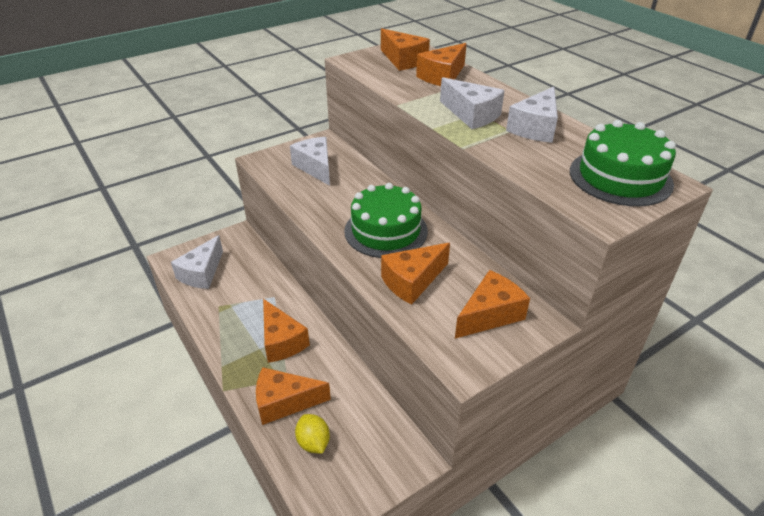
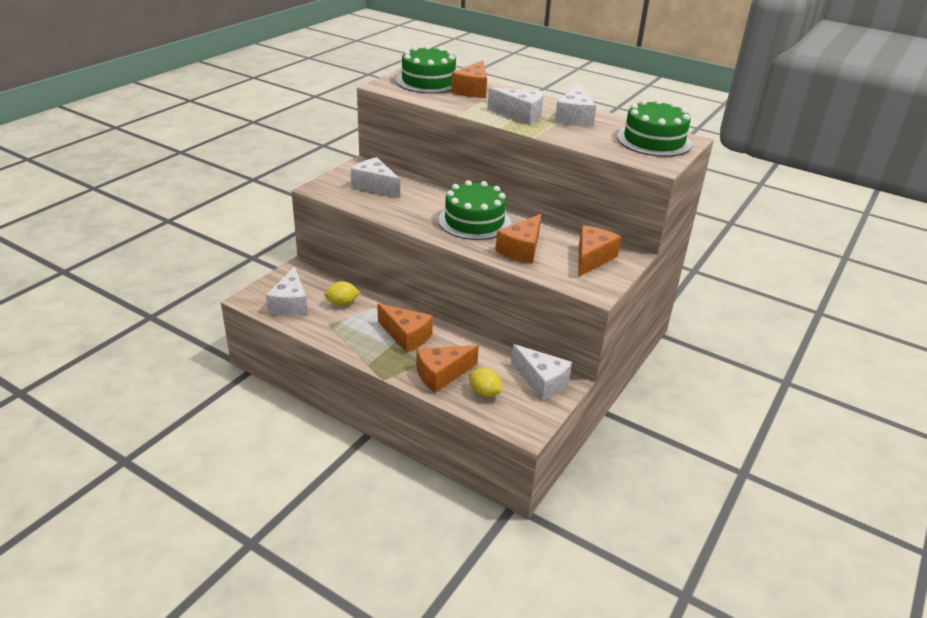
camera: 25 degrees left, 5 degrees down
(248, 284) = (342, 303): none -> yellow lemon
(386, 447) = (541, 381): none -> white cheese
(403, 60) = (428, 81): orange cheese -> green cake

